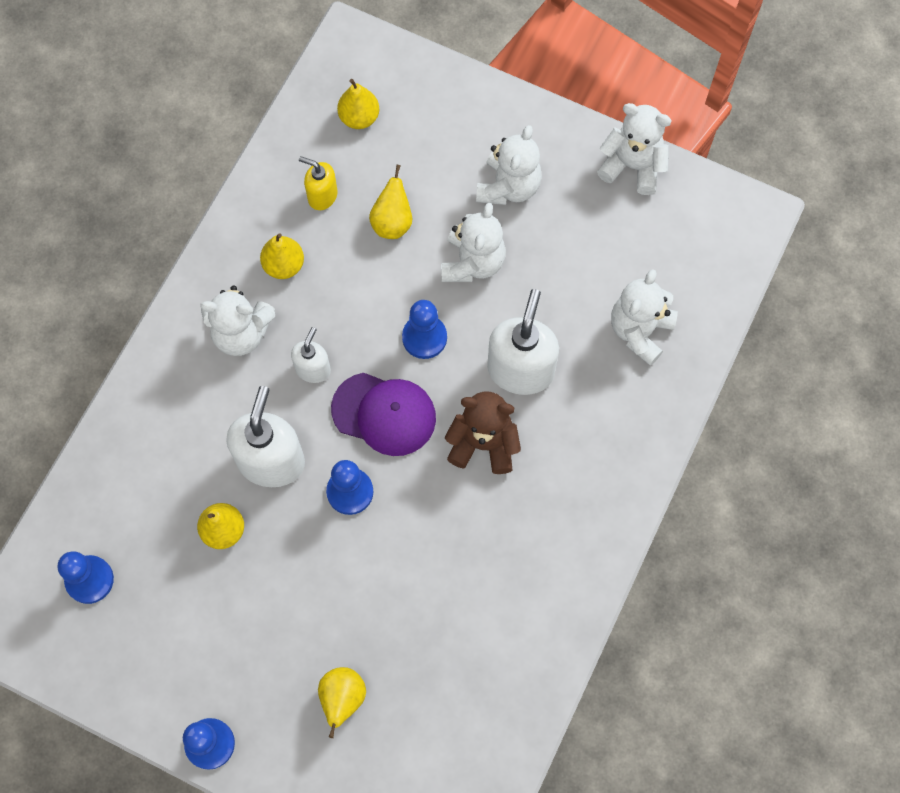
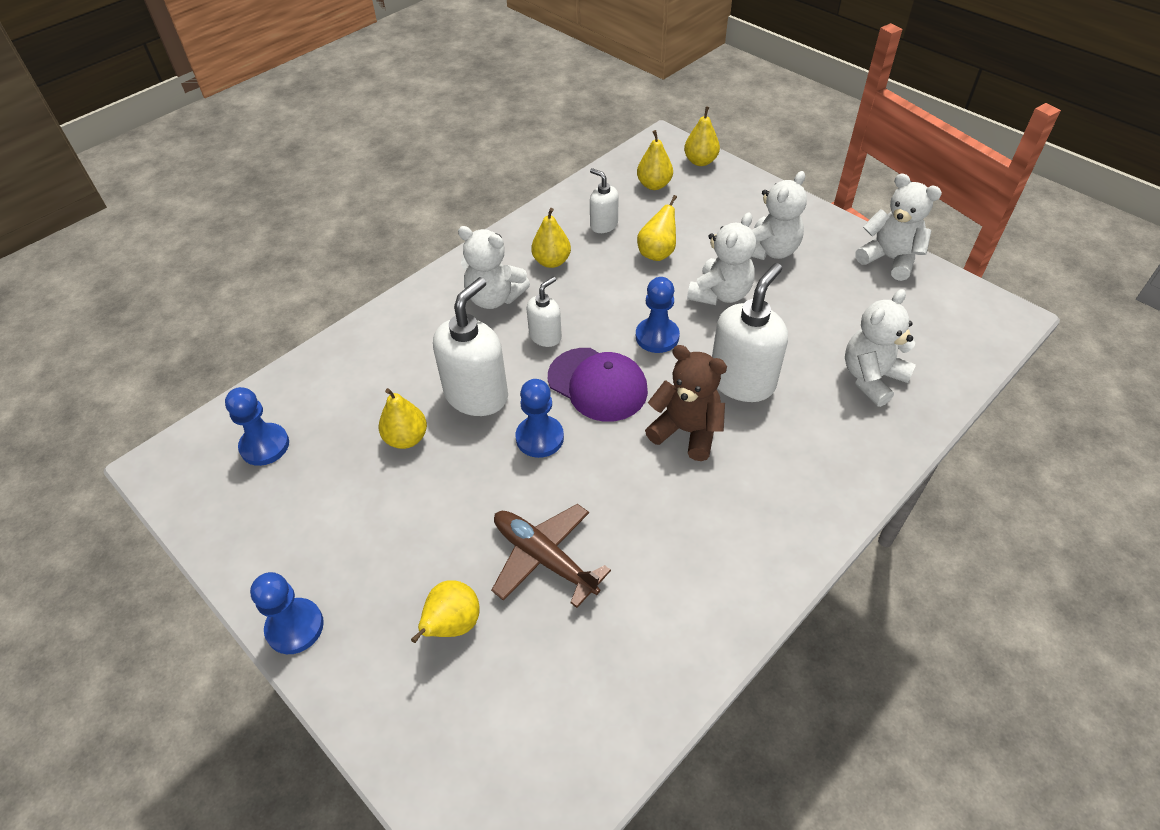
camera: 20 degrees right, 20 degrees down
(322, 196) = (603, 225): yellow soap dispenser -> white soap dispenser
(397, 614) = (544, 558): none -> brown plane
(401, 65) = (700, 161): none -> yellow pear

